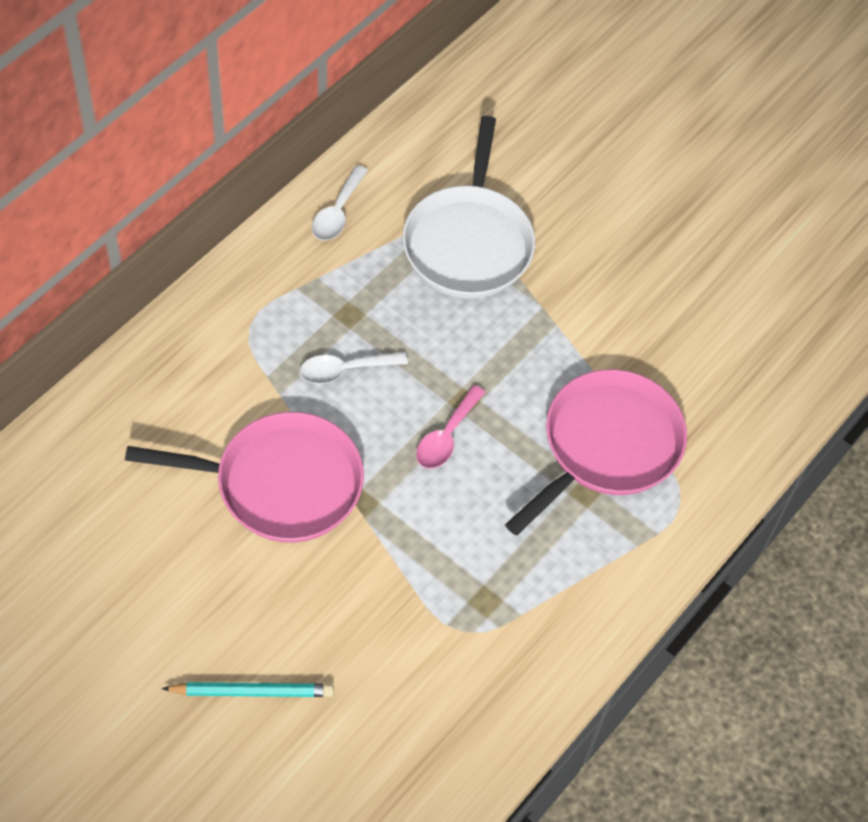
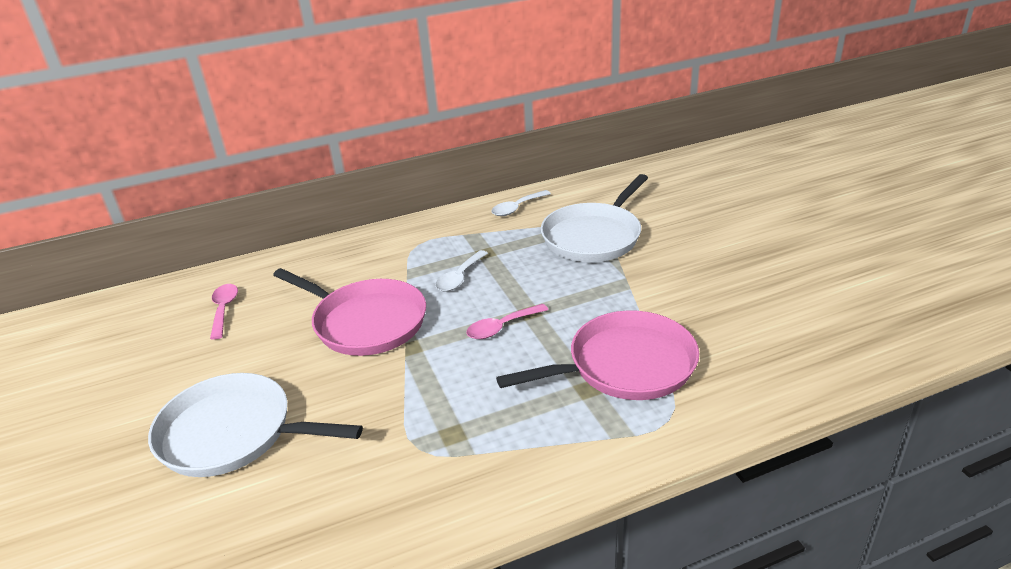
camera: 35 degrees right, 25 degrees down
(79, 527) = (224, 310): none -> pink spoon
(252, 691) = (233, 433): turquoise pencil -> white pan
(345, 370) = (460, 277): white spoon -> white spoon turned 75 degrees counterclockwise

